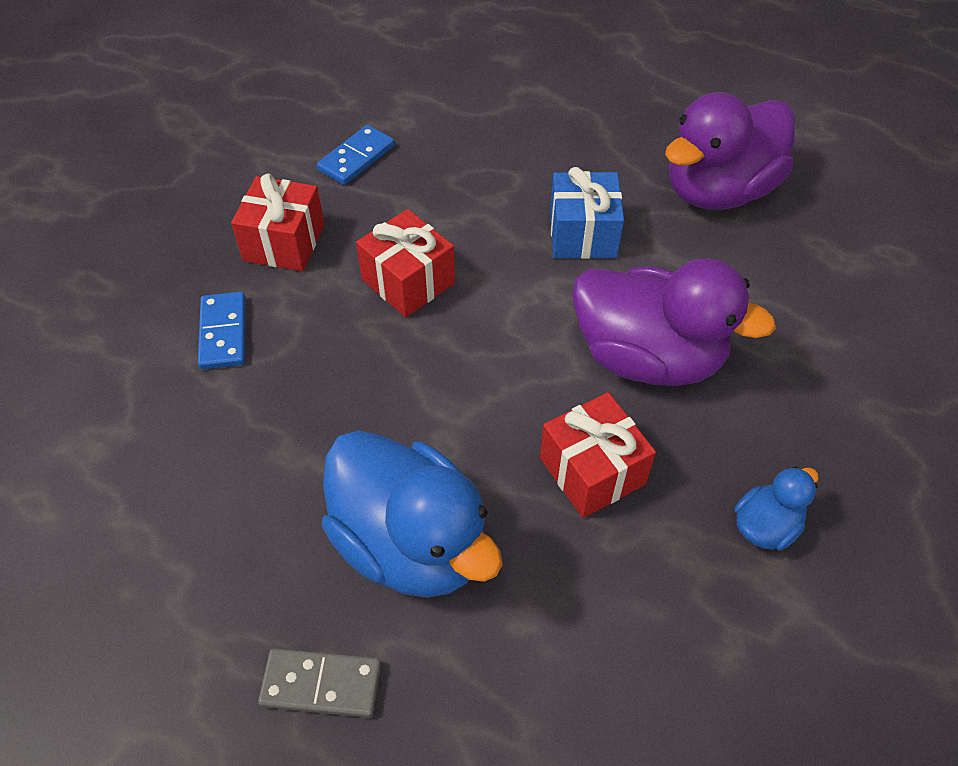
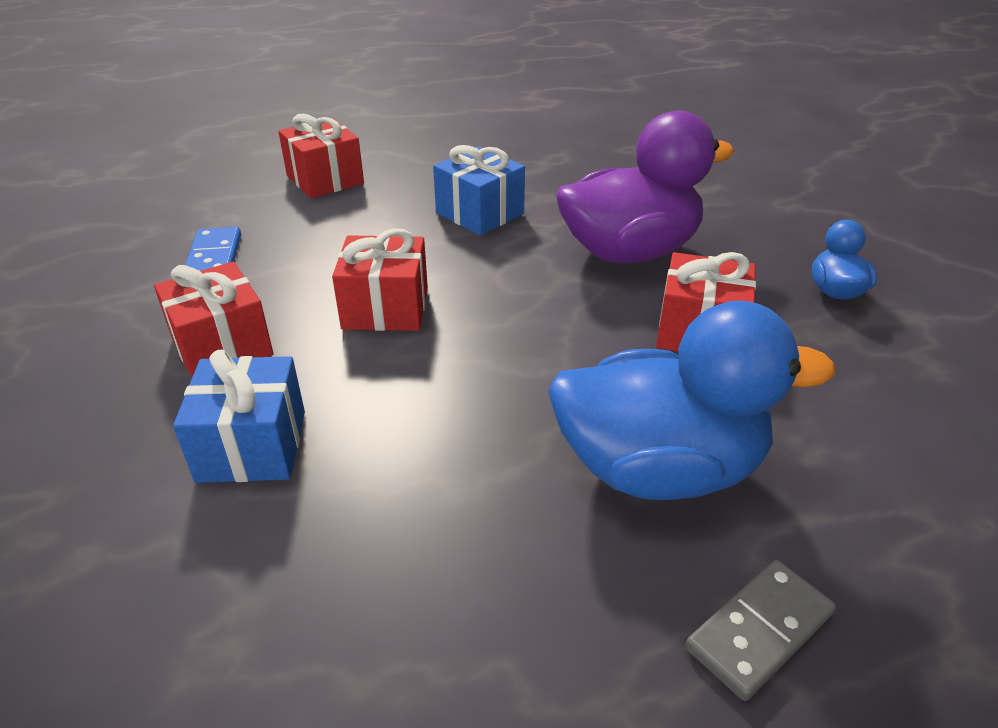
camera: 45 degrees left, 15 degrees down
(223, 333) = (252, 446): blue domino -> blue gift
(511, 121) = (325, 180): none -> red gift
(718, 191) = (532, 152): purple duck -> none

